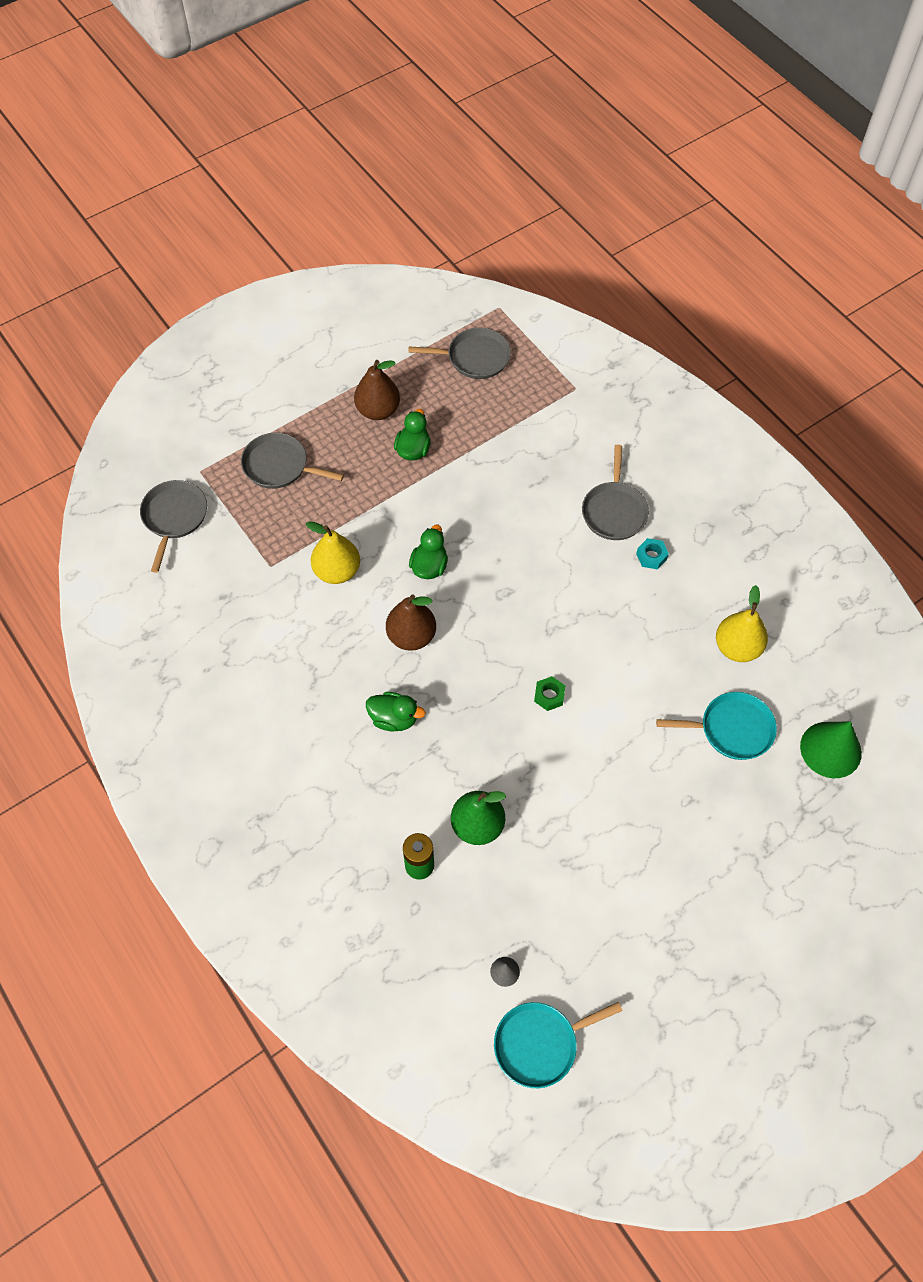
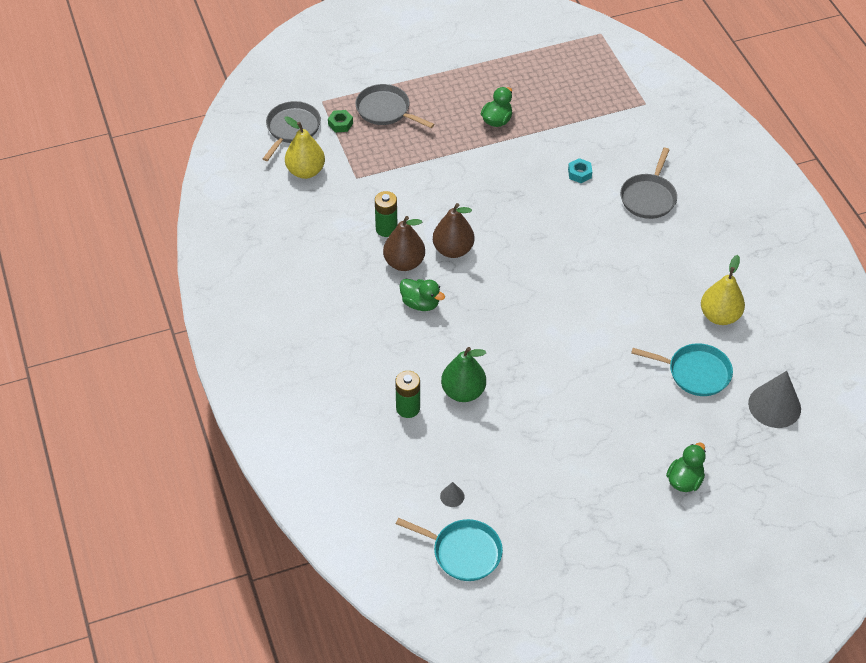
camera: 15 degrees right, 10 degrees down
(325, 627) = (386, 229): none -> green battery
(337, 571) = (408, 192): yellow pear -> yellow pear (305, 171)
(378, 410) = (477, 87): brown pear -> brown pear (404, 263)
(429, 566) = (483, 204): green duck -> green duck (684, 480)
(475, 358) = (569, 65): grey pan -> none
(539, 1044) = (463, 552): turquoise pan -> turquoise pan turned 150 degrees counterclockwise
(549, 696) = (551, 315): green nut -> green nut (340, 124)
(651, 556) = (669, 236): turquoise nut -> turquoise nut (579, 173)
(830, 749) = (774, 406): green cone -> grey cone

